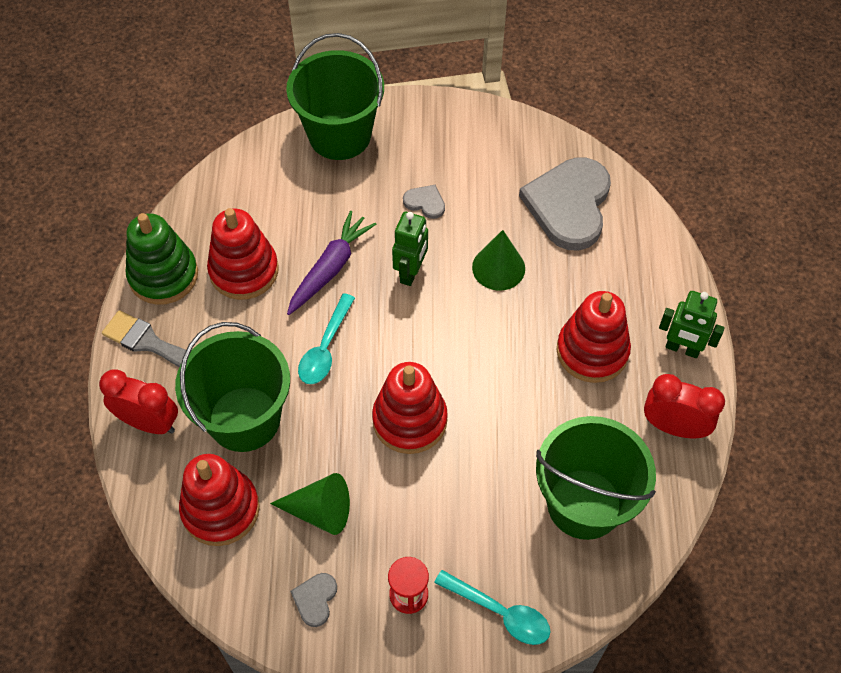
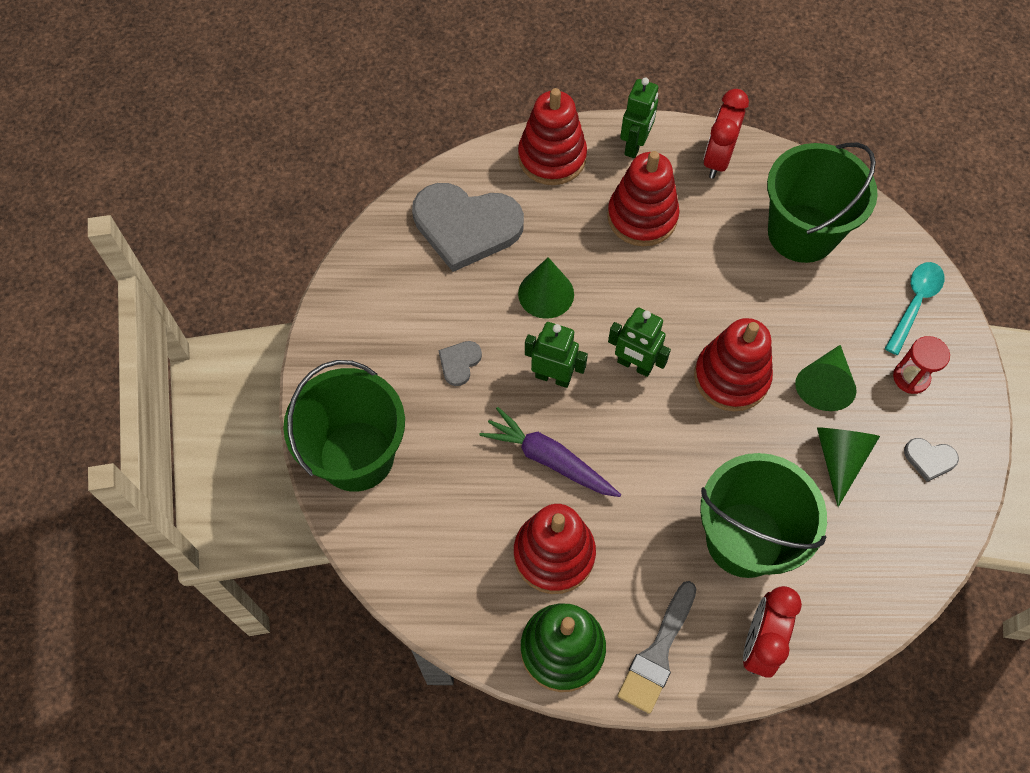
camera: 90 degrees left, 5 degrees up
(220, 509) = (850, 555): red stacking toy -> red stacking toy (552, 157)
(325, 348) = (652, 460): turquoise spoon -> none
(401, 505) = (823, 385): none -> green cone
(423, 338) = (634, 365): none -> green robot

